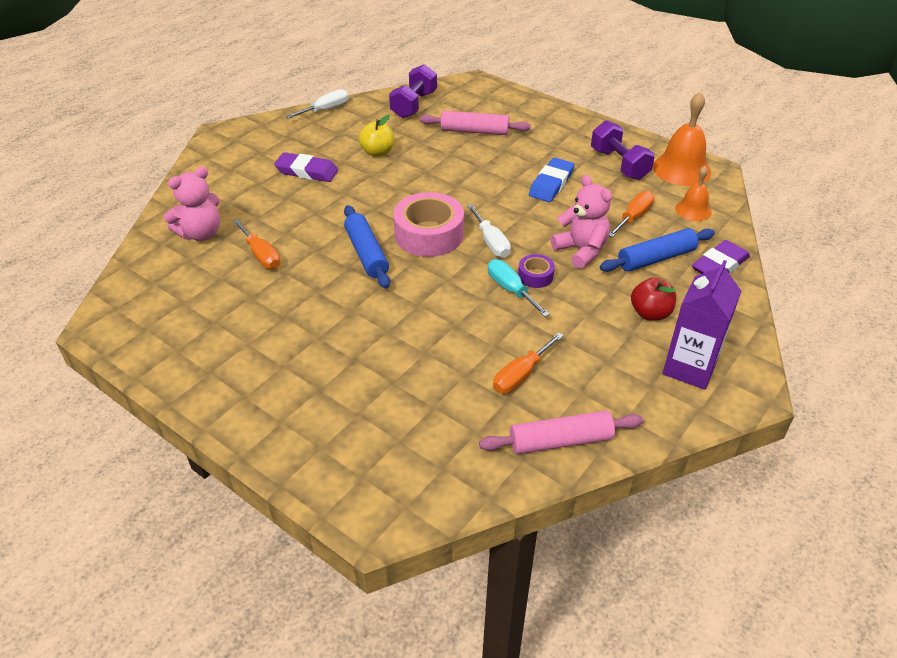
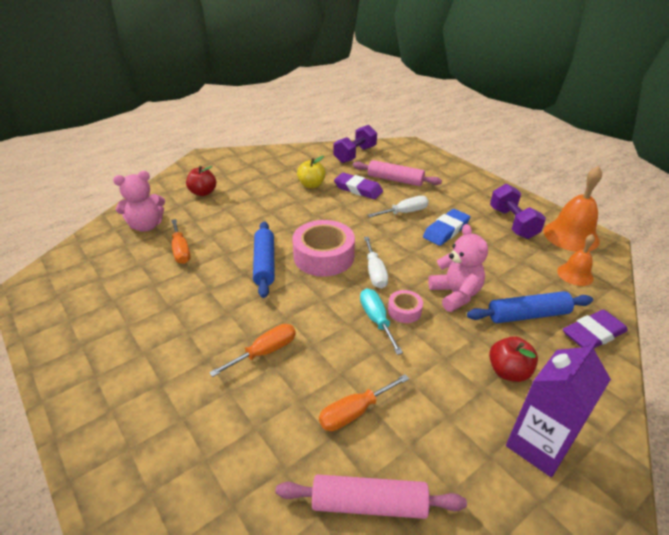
camera: 15 degrees right, 5 degrees down
(248, 181) = (203, 192): none -> red apple
(307, 171) = (250, 191): purple eraser -> purple eraser (358, 189)
(325, 110) = (287, 150): white screwdriver -> white screwdriver (405, 212)
(535, 276) = (404, 311): purple tape -> pink tape
(633, 217) = (514, 272): orange screwdriver -> orange screwdriver (265, 352)

